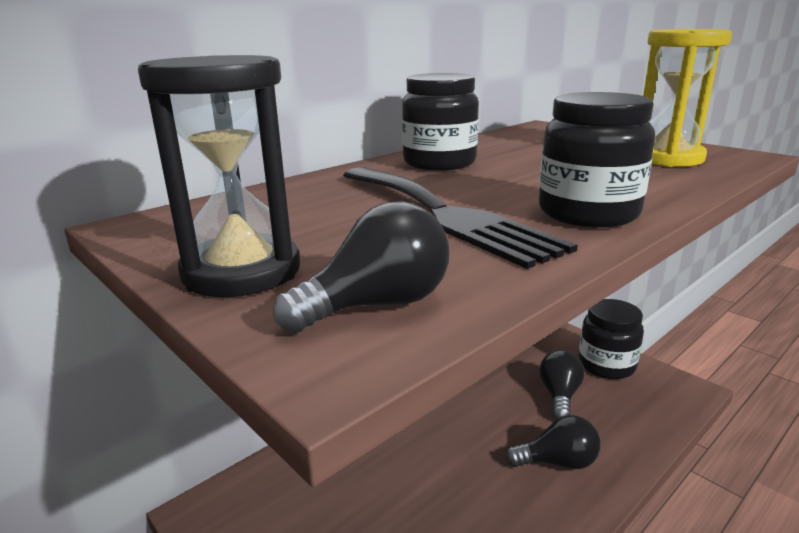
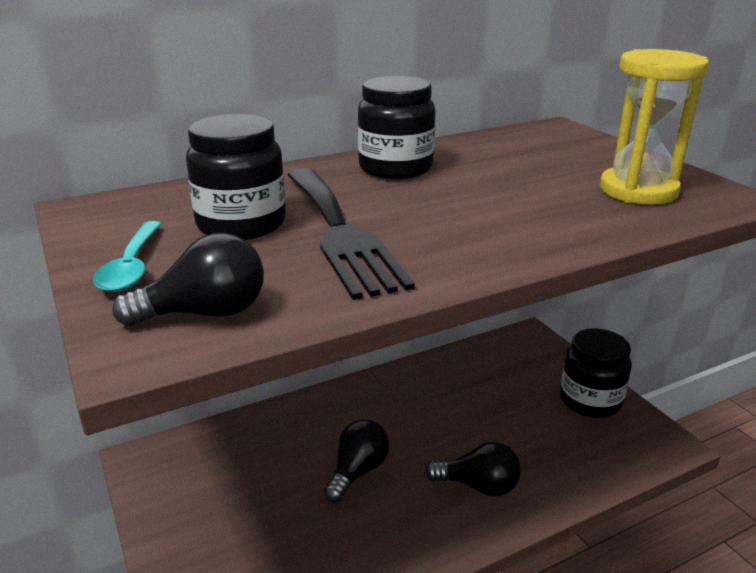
camera: 15 degrees right, 5 degrees up
(242, 272) = (132, 266): black hourglass -> turquoise spoon
(559, 396) = (519, 422): black light bulb -> black light bulb (357, 471)
(588, 213) = (471, 250): black jar -> black jar (241, 224)

